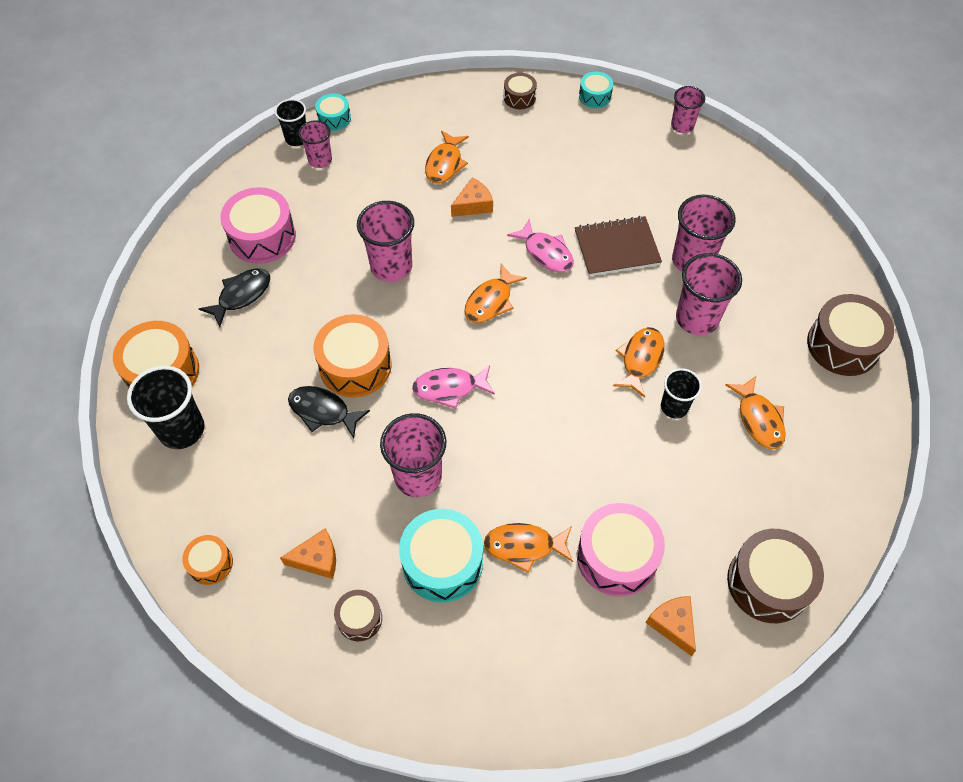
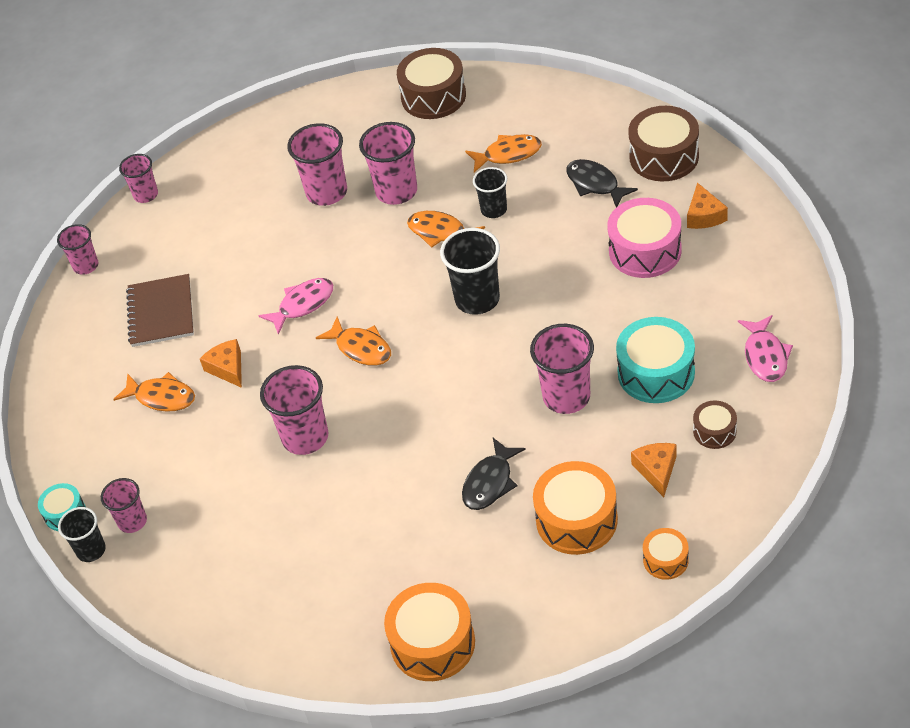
camera: 80 degrees left, 10 degrees down
(181, 429) = (509, 611): black cup -> black cup (477, 299)
(241, 295) = (330, 578): black fish -> black fish (595, 184)
(262, 237) = (245, 568): pink drum -> none
(355, 366) = (434, 459): orange drum -> orange drum (576, 520)
(449, 388) = (466, 377): pink fish -> pink fish (765, 356)
(519, 97) = (72, 332): brown drum -> none
(524, 546) = (637, 314): orange fish -> none
(595, 96) = (86, 266): turquoise drum -> pink cup
(617, 248) = (303, 248): brown notebook -> brown notebook (161, 312)
(673, 624) = (704, 216): orange cheese -> orange cheese turned 75 degrees counterclockwise

